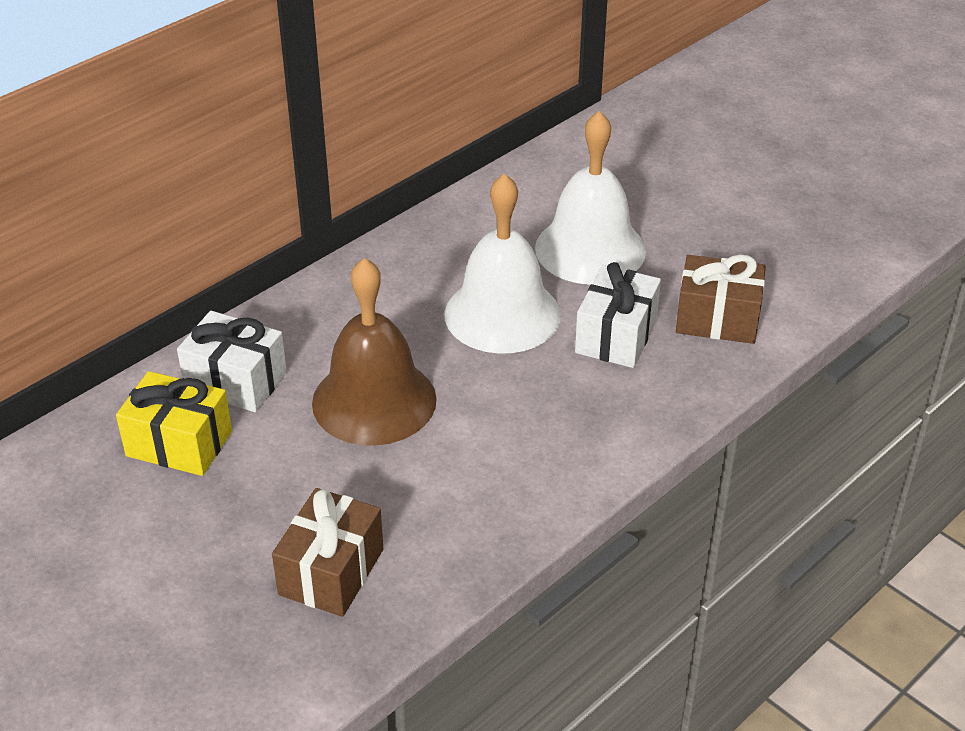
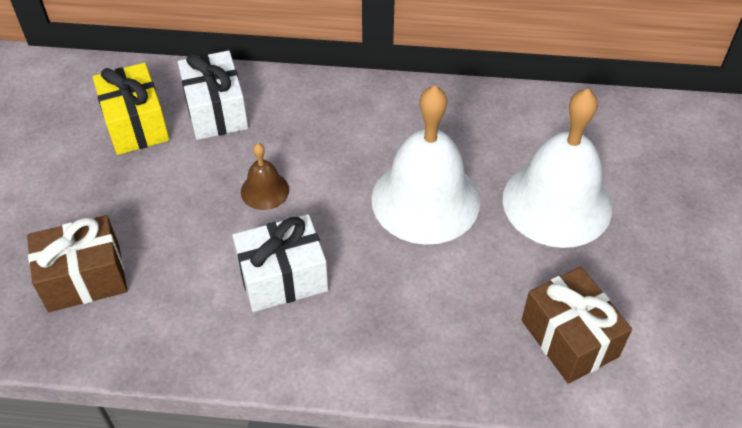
camera: 50 degrees right, 10 degrees up
(374, 401) = (265, 190): brown bell -> brown bell, size x0.45
(616, 336) = (475, 283): white gift -> white gift (283, 277)

